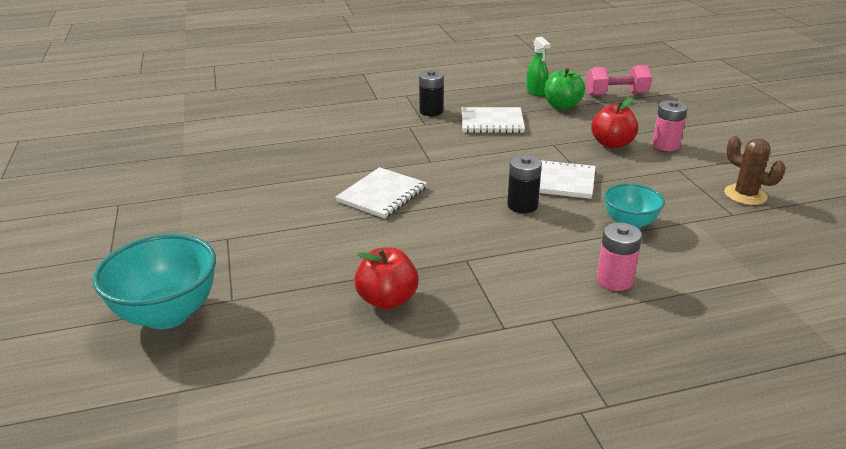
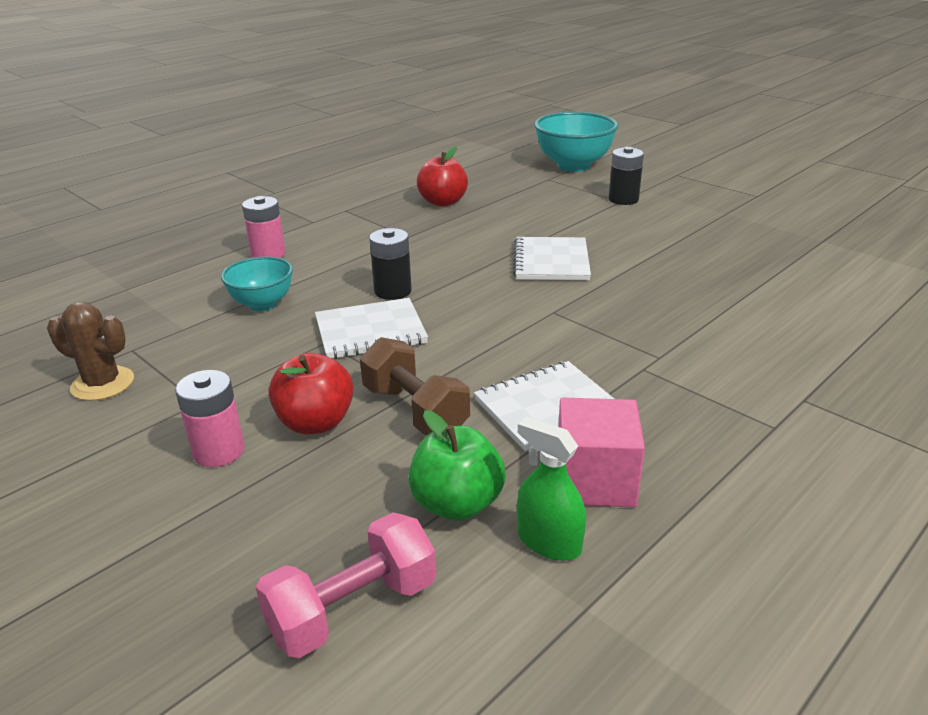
camera: 150 degrees right, 0 degrees up
(431, 111) = (672, 399): black battery -> black battery (623, 199)
(501, 99) = (595, 480): none -> pink cube
(557, 136) = (415, 410): none -> brown dumbbell

